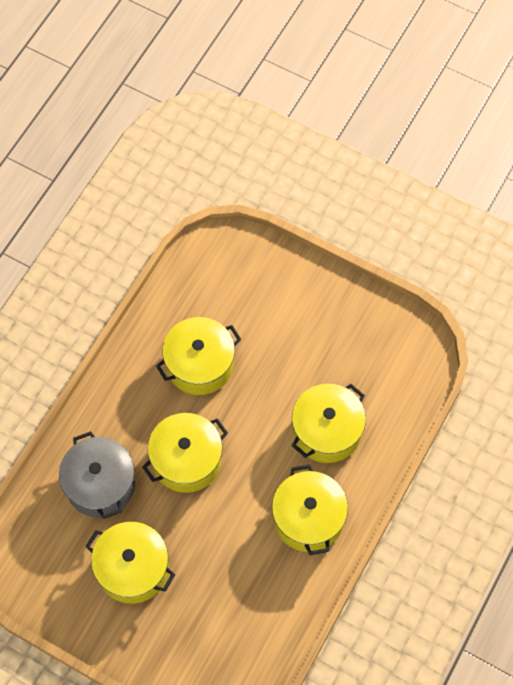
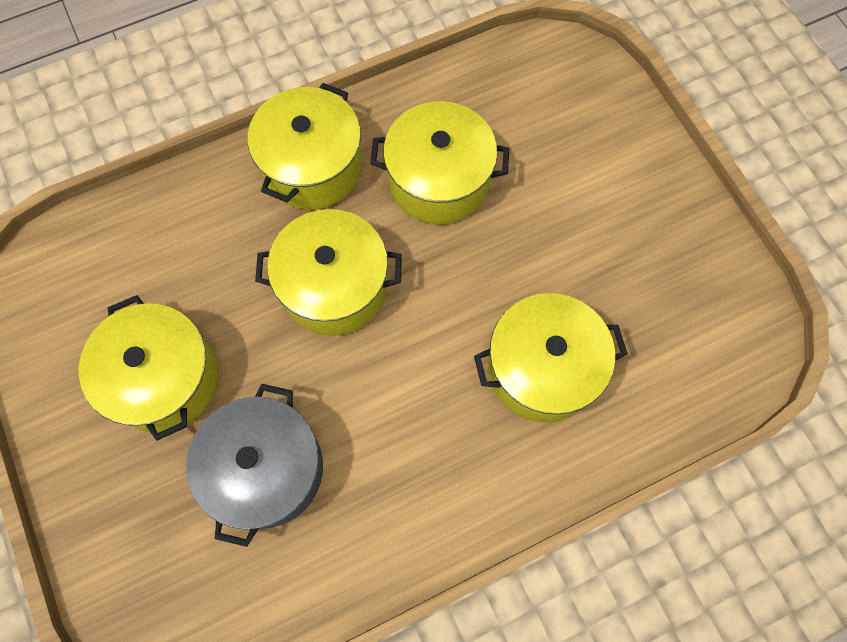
camera: 35 degrees right, 5 degrees up
(100, 484) = (210, 247): grey pot -> grey pot (266, 469)
(308, 518) = (434, 470): yellow pot -> yellow pot (312, 166)

